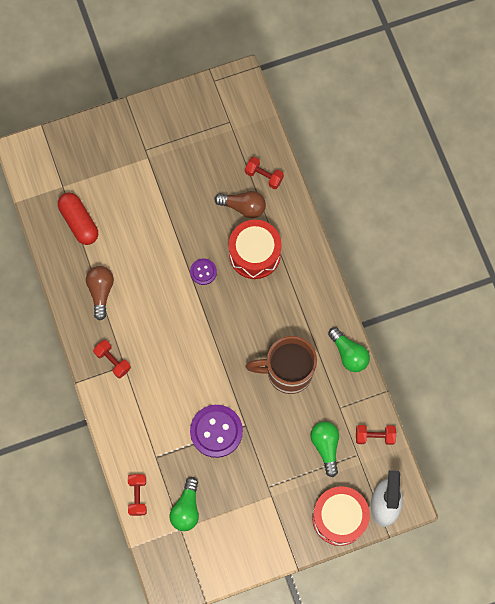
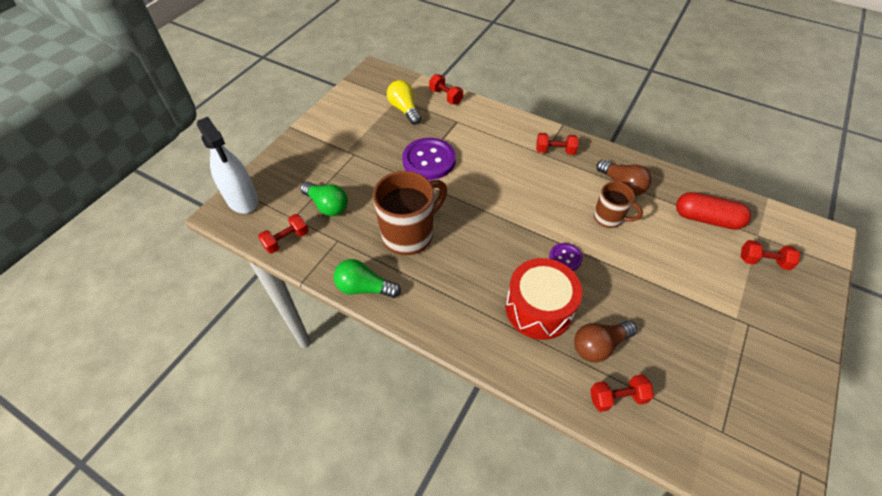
camera: 140 degrees right, 20 degrees down
(85, 171) = (763, 261): none -> red dumbbell
(142, 275) = (609, 218): none -> brown mug
(186, 509) = (404, 109): green light bulb -> yellow light bulb
(339, 518) = (277, 170): red drum -> none

